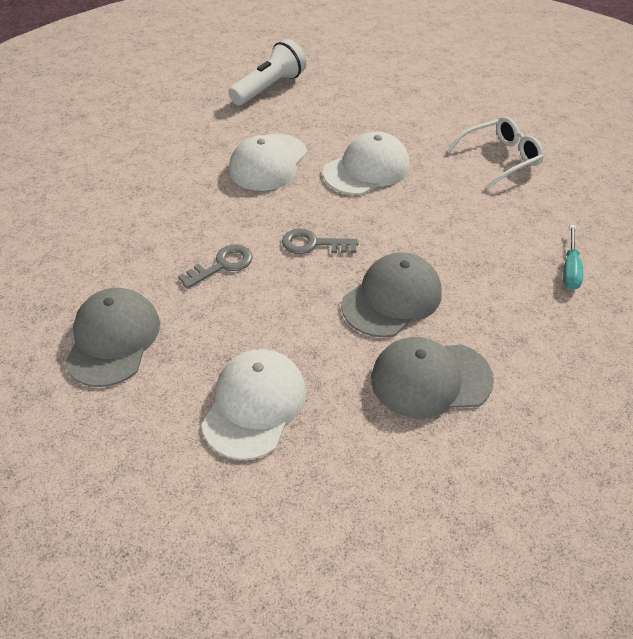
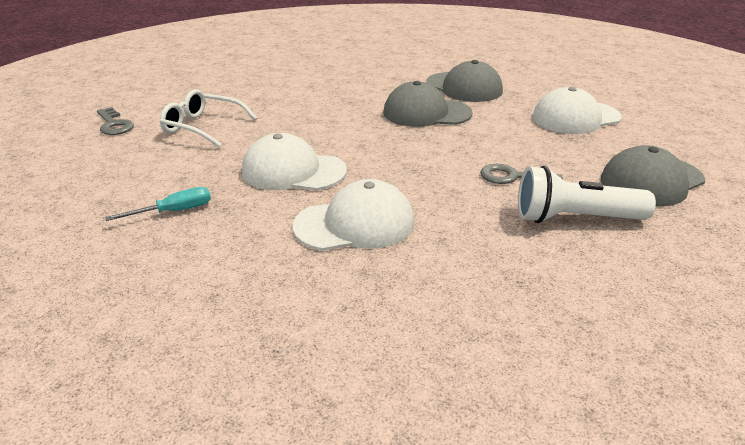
camera: 130 degrees left, 15 degrees down
(269, 88) = (187, 308): white flashlight -> white flashlight (574, 218)
(313, 244) = (425, 154): grey key -> grey key (114, 125)
(570, 269) = (312, 80): turquoise screwdriver -> turquoise screwdriver (174, 211)

